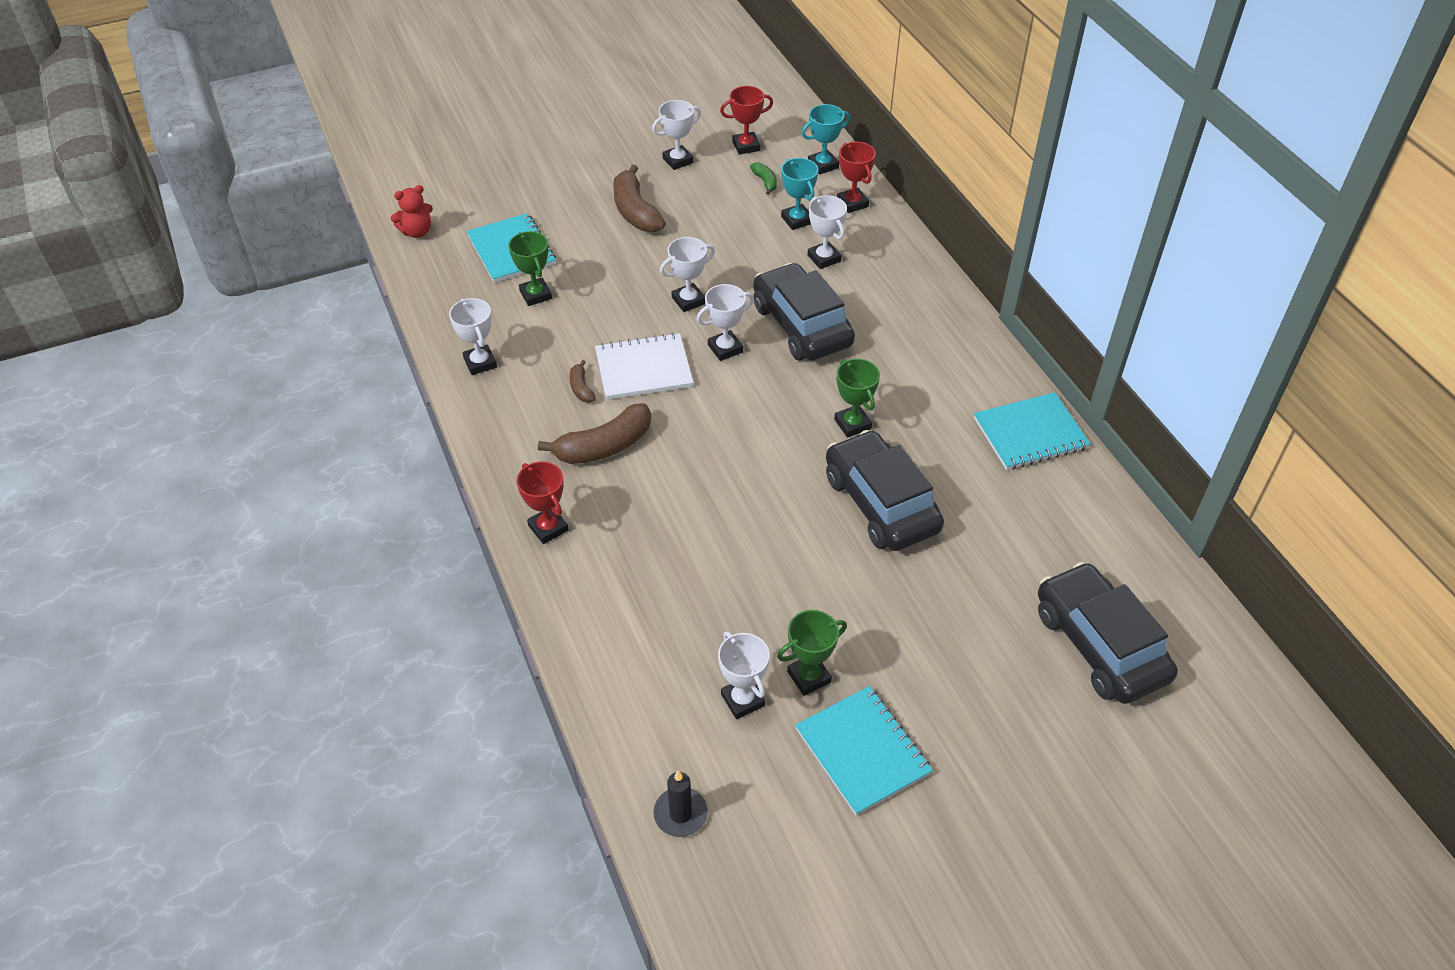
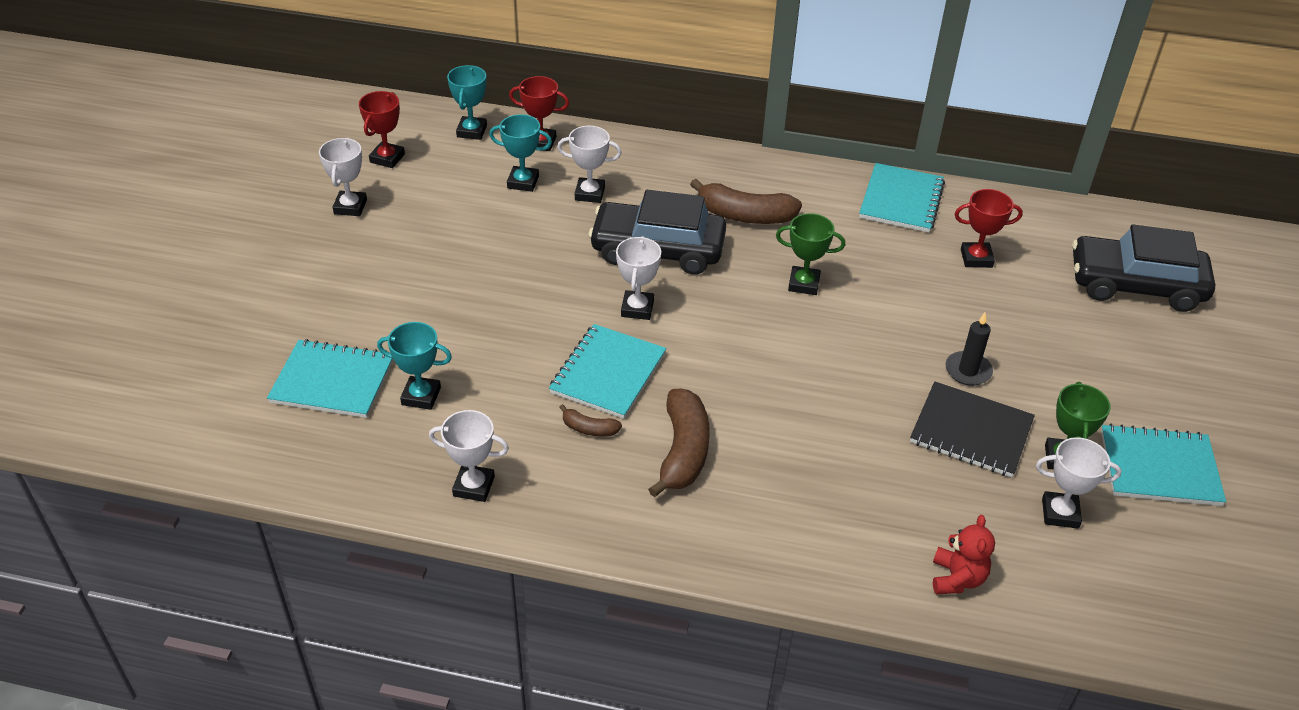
camera: 55 degrees left, 5 degrees down
(417, 232) = (209, 440): red teddy bear -> red teddy bear (957, 578)
(535, 295) = (421, 396): green trophy -> turquoise trophy
(548, 528) = (753, 545): red trophy -> red trophy (976, 258)
(635, 211) = (386, 269): brown banana -> brown banana (745, 216)
(643, 369) = (608, 373): white notebook -> turquoise notebook
(680, 814) = (1159, 619): black candle -> black candle (968, 371)
(688, 300) = (550, 298): white trophy -> none
(765, 182) = (450, 173): green banana -> none
(783, 603) = (971, 432): none -> black notebook
(880, 503) = (906, 316): black car -> none

